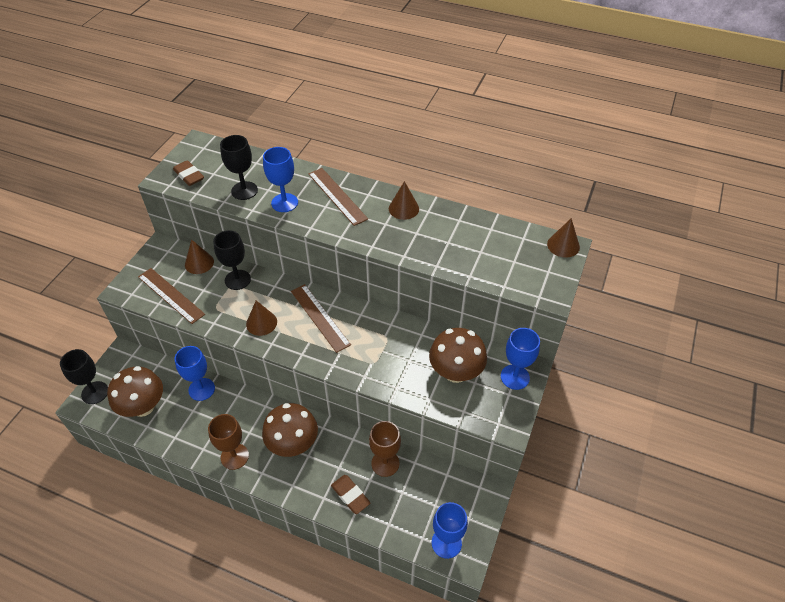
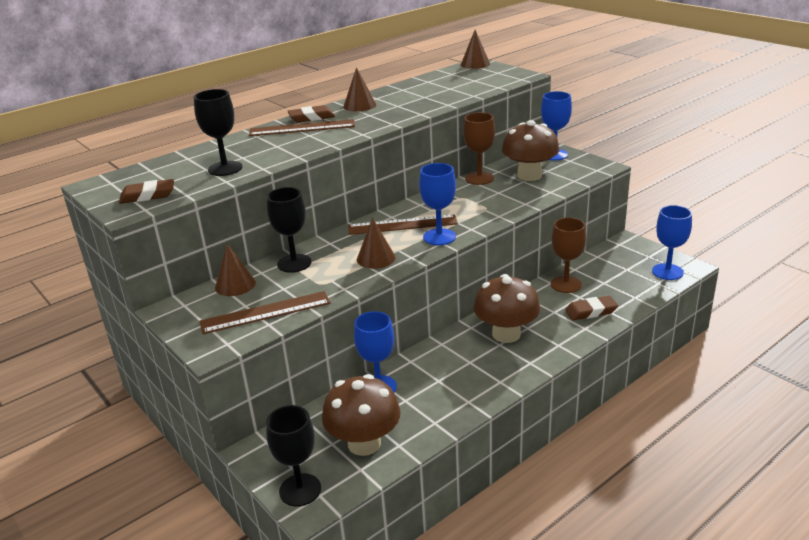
camera: 60 degrees left, 20 degrees down
(234, 456) = (495, 378): brown goblet -> brown goblet (479, 178)
(284, 203) = (276, 151): blue goblet -> blue goblet (439, 237)
(362, 191) = (311, 117): none -> brown eraser

